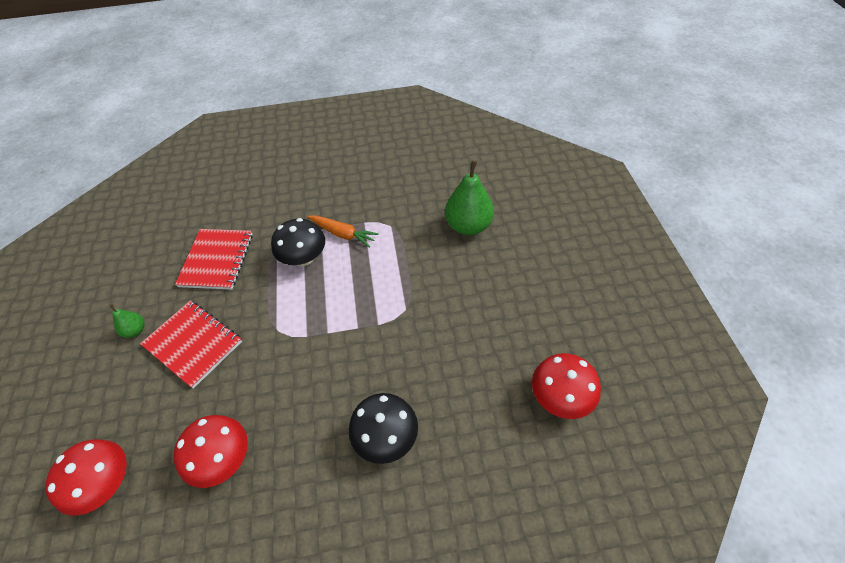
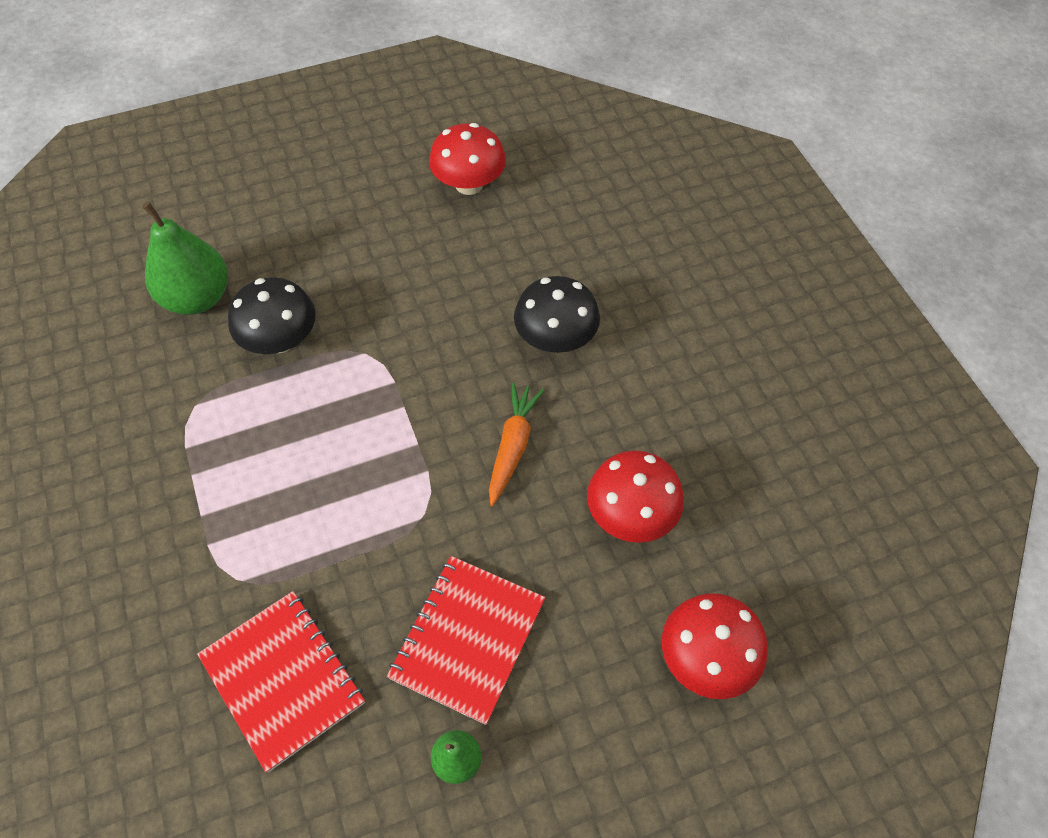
camera: 105 degrees left, 5 degrees up
(217, 260) = (283, 679): red notebook -> red notebook turned 60 degrees clockwise
(304, 258) = (272, 522): black mushroom -> black mushroom (280, 340)
(343, 234) = (214, 474): orange carrot -> orange carrot (513, 446)

